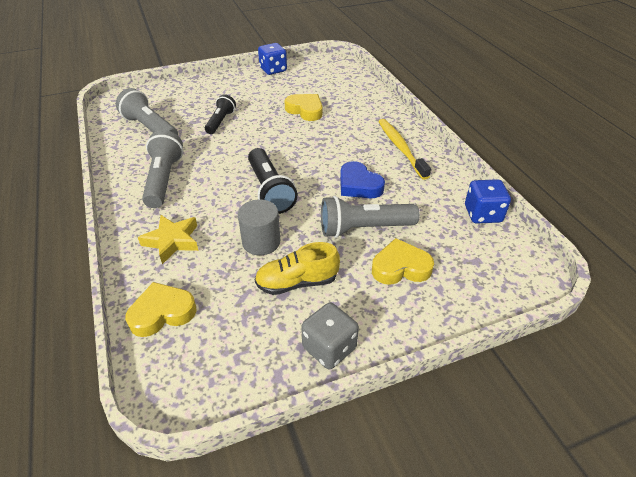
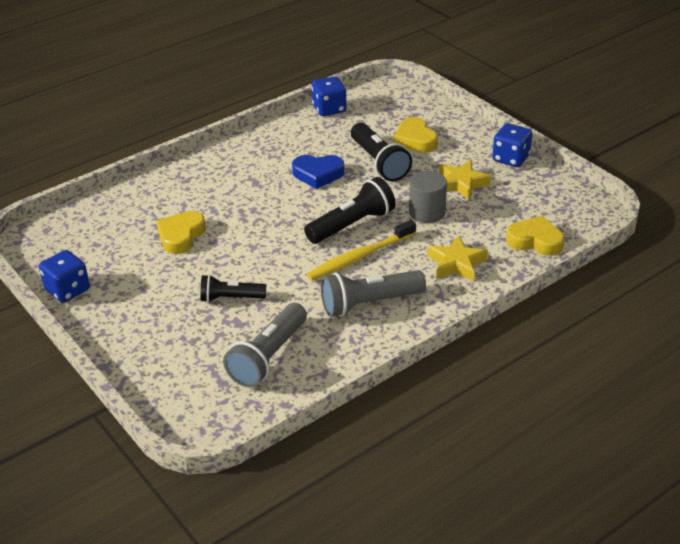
camera: 105 degrees left, 5 degrees down
(162, 313) = (535, 241): yellow heart -> yellow heart turned 150 degrees clockwise
(297, 282) = (461, 184): yellow shoe -> yellow star
(329, 348) = (511, 158): grey dice -> blue dice
(359, 185) = (318, 174): blue heart -> blue heart turned 60 degrees clockwise
(364, 228) = (379, 162): grey flashlight -> black flashlight
(401, 148) = (242, 159): yellow toothbrush -> yellow toothbrush (360, 257)

